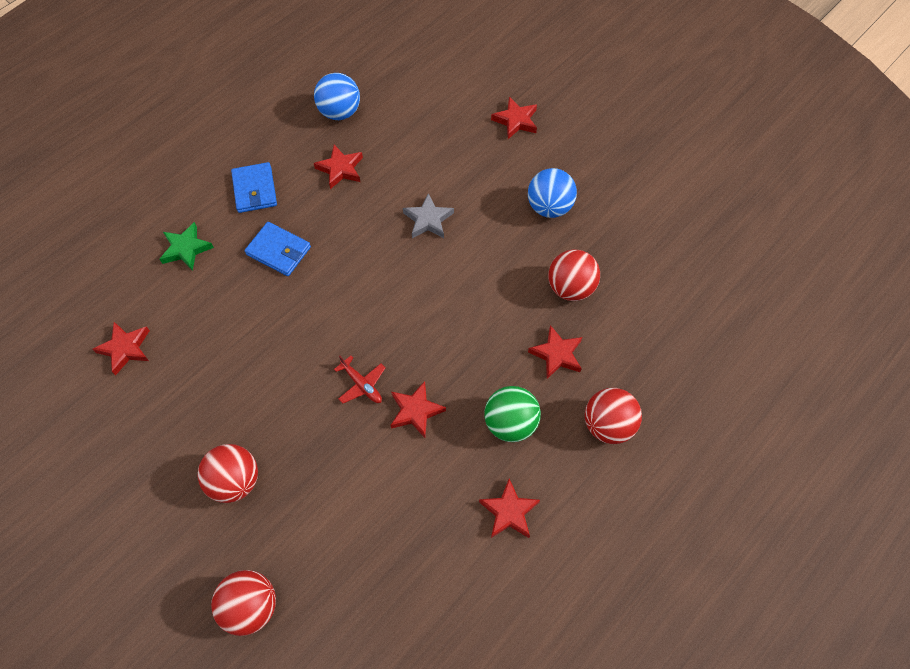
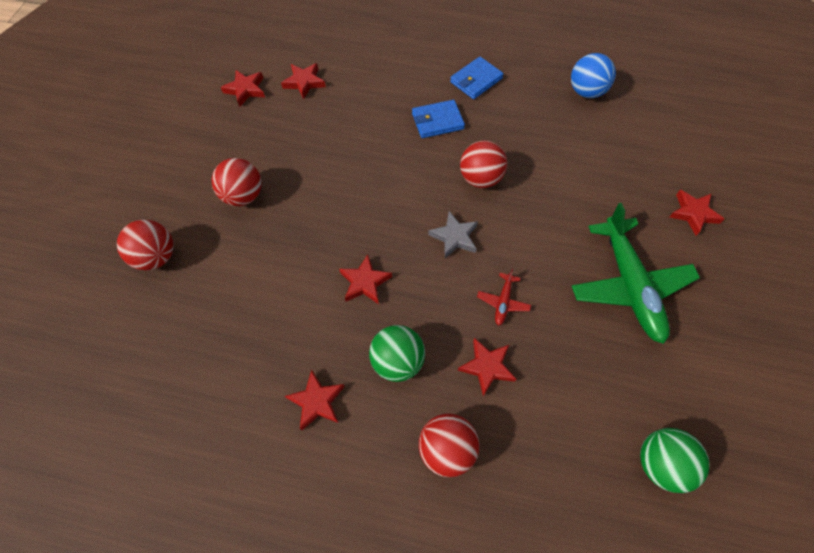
camera: 60 degrees right, 0 degrees up
(186, 249) = (400, 70): green star -> none
(278, 251) = (437, 121): blue wallet -> blue wallet turned 75 degrees clockwise
(340, 169) = (536, 119): red star -> red star (245, 90)
(362, 384) = (364, 233): red plane -> red plane (503, 302)
(428, 220) = (540, 200): grey star -> grey star (454, 237)
(549, 207) = (629, 285): blue ball -> green plane
(570, 288) = (561, 345): red ball -> red ball (480, 178)
(696, 280) = (660, 463): none -> green ball

